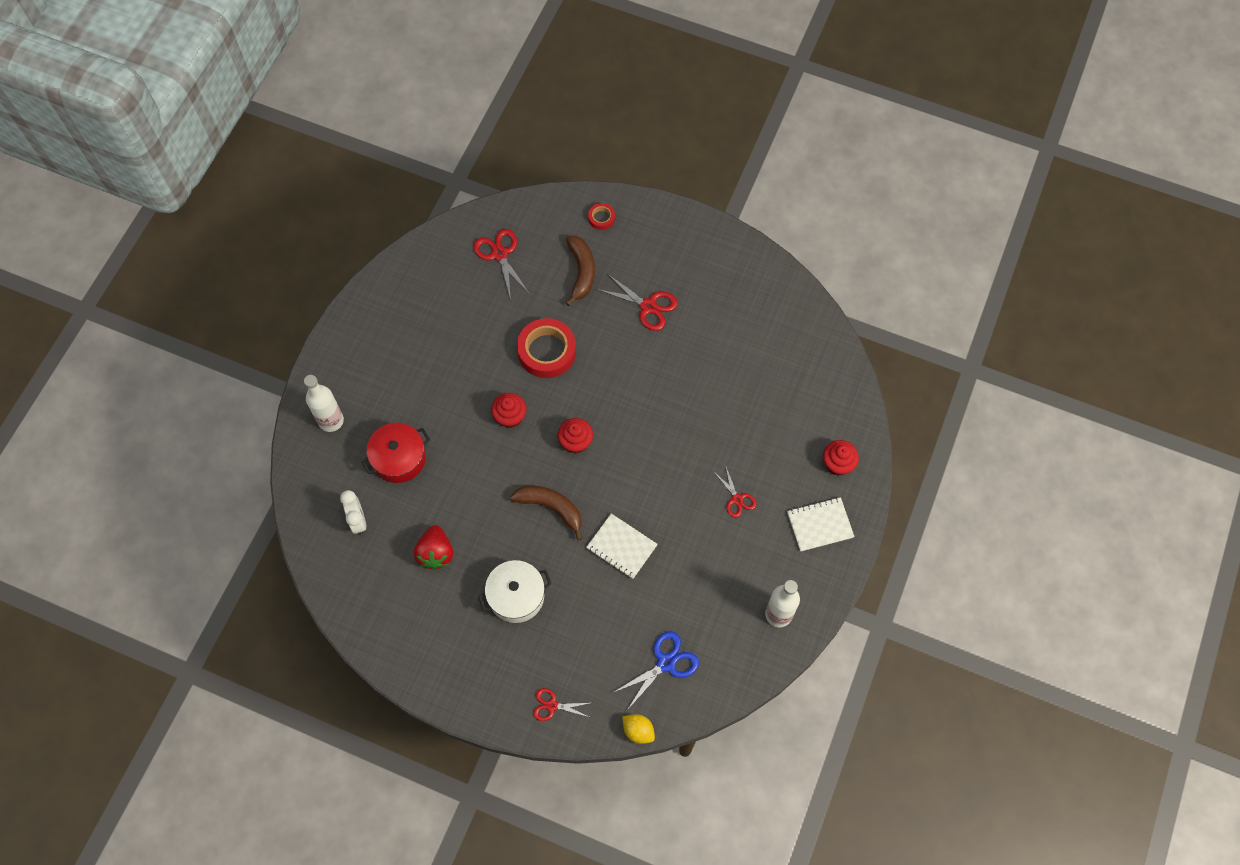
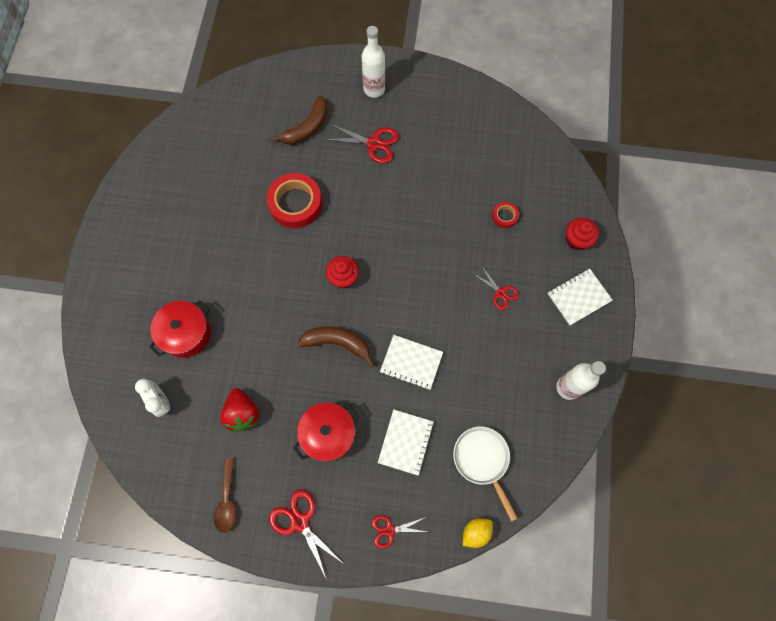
camera: 15 degrees left, 5 degrees up
(331, 421) = (113, 314): white bottle -> white bottle (374, 89)
(399, 634) = (227, 500): none -> brown spoon
(500, 254) = (231, 129): red scissors -> red scissors (300, 522)
(510, 416) = (278, 270): red cupcake -> none
(516, 596) = (328, 434): white pot -> red pot
(581, 272) = (307, 128): brown banana -> brown banana turned 60 degrees clockwise
(592, 625) = (405, 442): none -> white notebook
(601, 218) = (312, 78): red tape -> red tape (504, 216)
(638, 731) = (476, 532): yellow lemon -> yellow lemon turned 60 degrees counterclockwise
(666, 663) = (482, 460): blue scissors -> white pan

